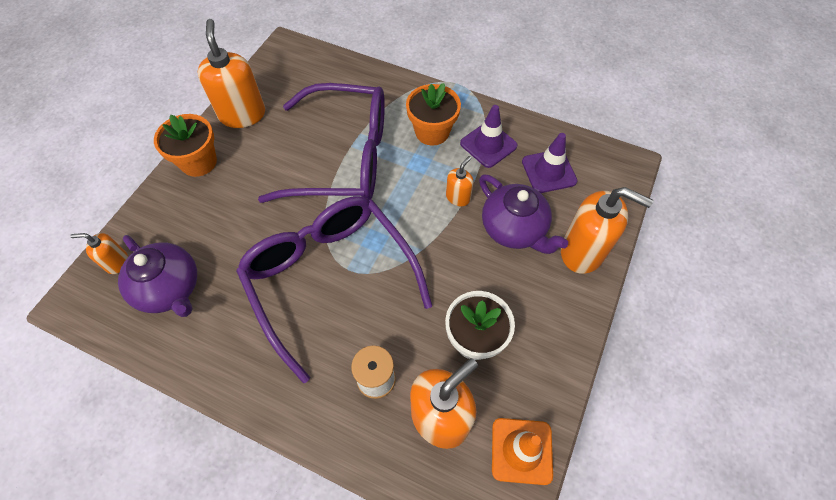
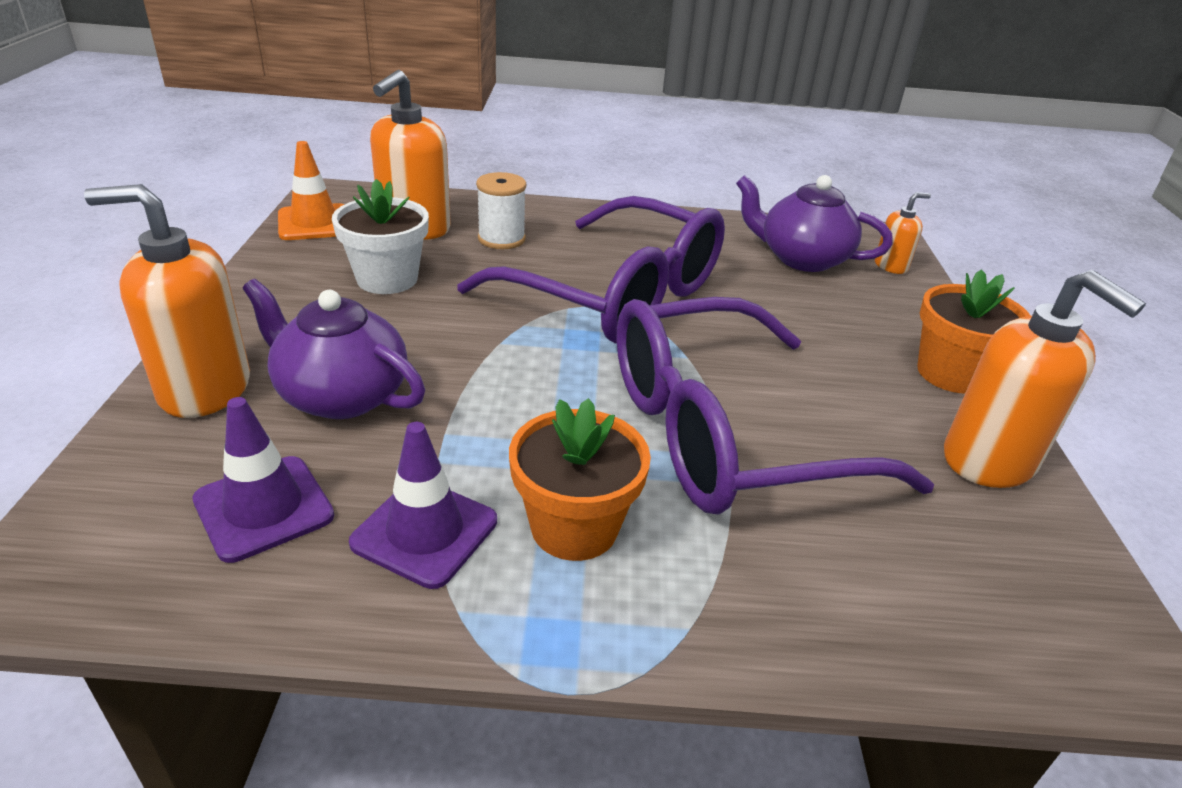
camera: 155 degrees right, 25 degrees down
(458, 197) = (464, 419): orange soap dispenser -> none

